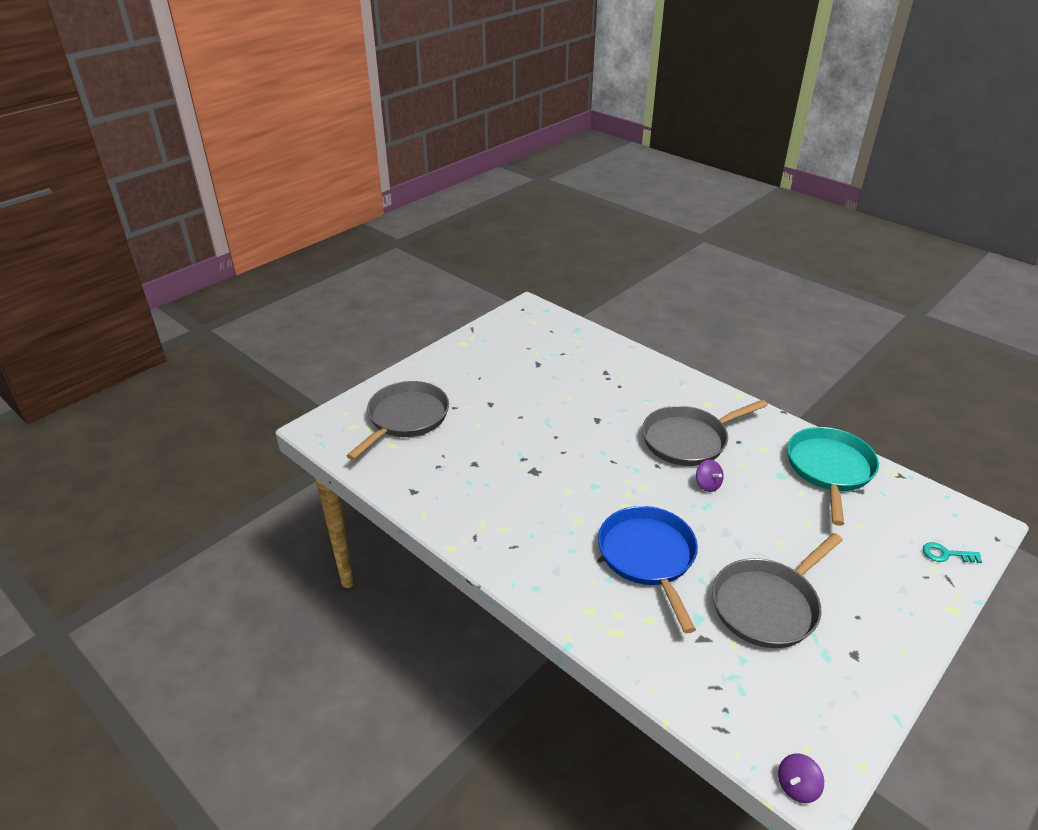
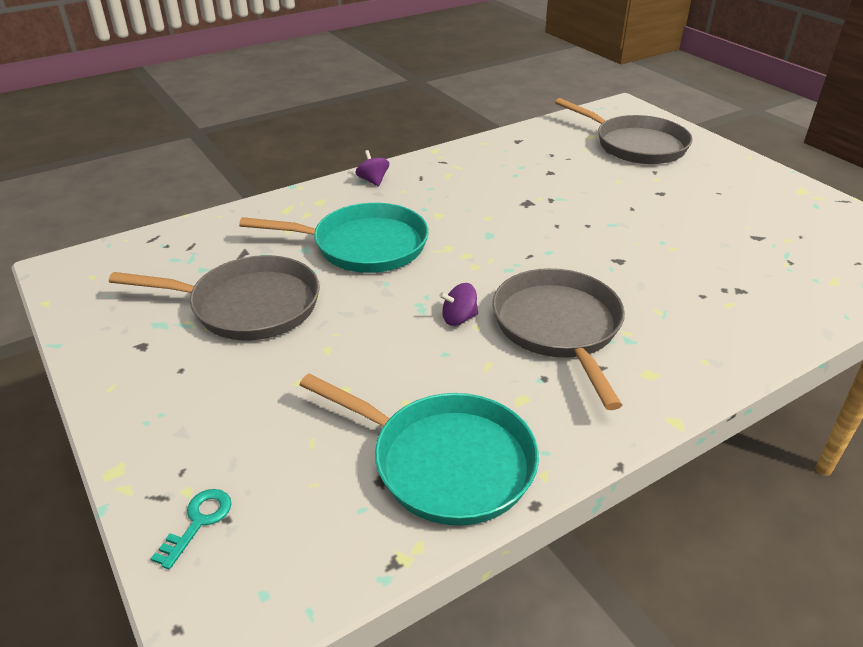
camera: 105 degrees right, 0 degrees up
(648, 557) = (363, 246): blue pan -> turquoise pan
(768, 605) = (248, 306): grey pan -> grey pan turned 120 degrees clockwise
(797, 787) = (71, 260): purple spinning top -> purple spinning top (373, 181)

